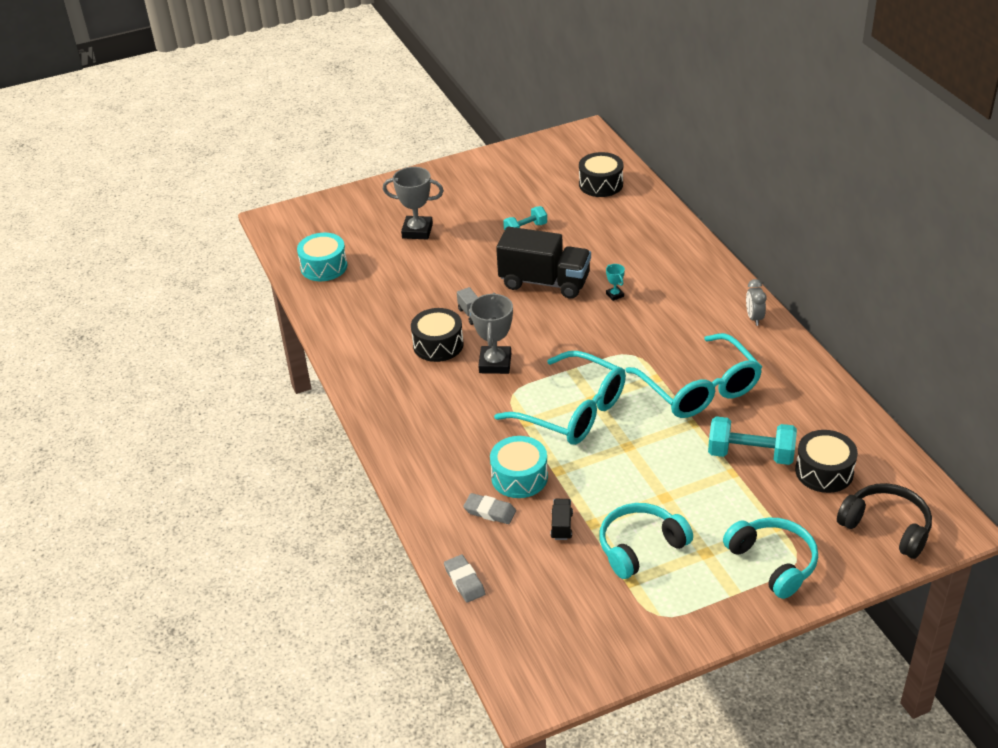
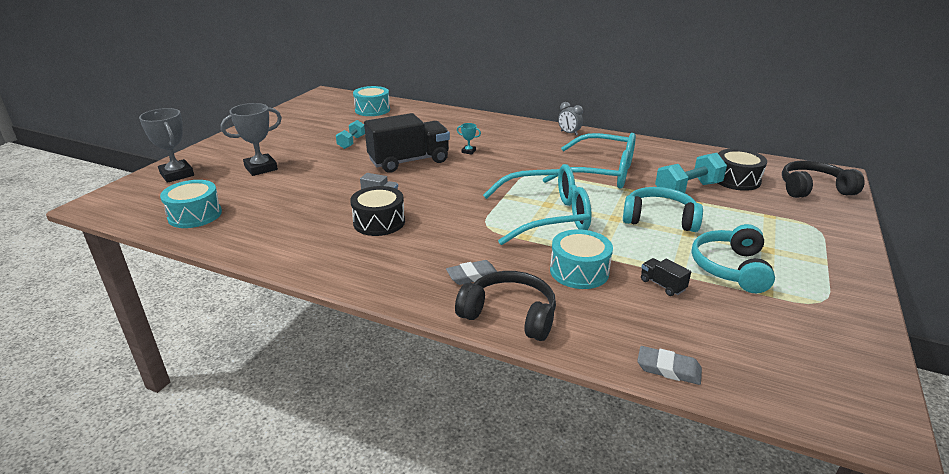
camera: 45 degrees left, 10 degrees down
(423, 481) = (509, 315): none -> black headphones
(490, 511) = (597, 305): grey eraser -> grey eraser (472, 276)
(495, 363) = (444, 214): grey trophy -> grey trophy (177, 174)
(601, 184) = (372, 110): black drum -> turquoise drum
(773, 562) = (807, 234): turquoise headphones -> turquoise headphones (659, 219)

